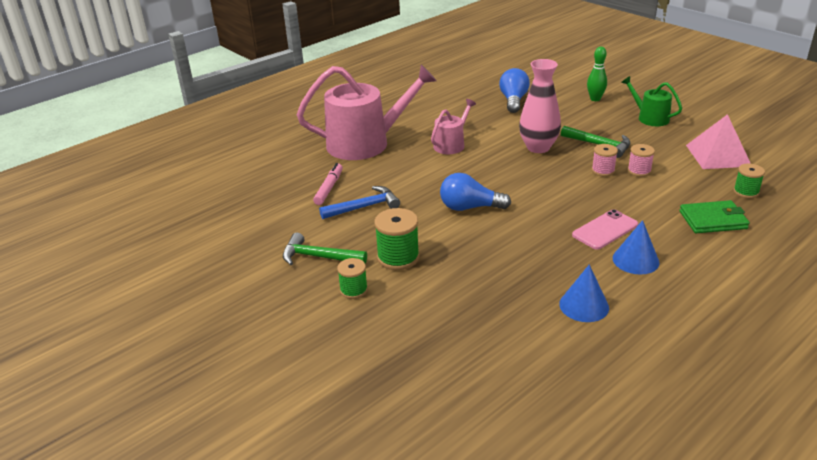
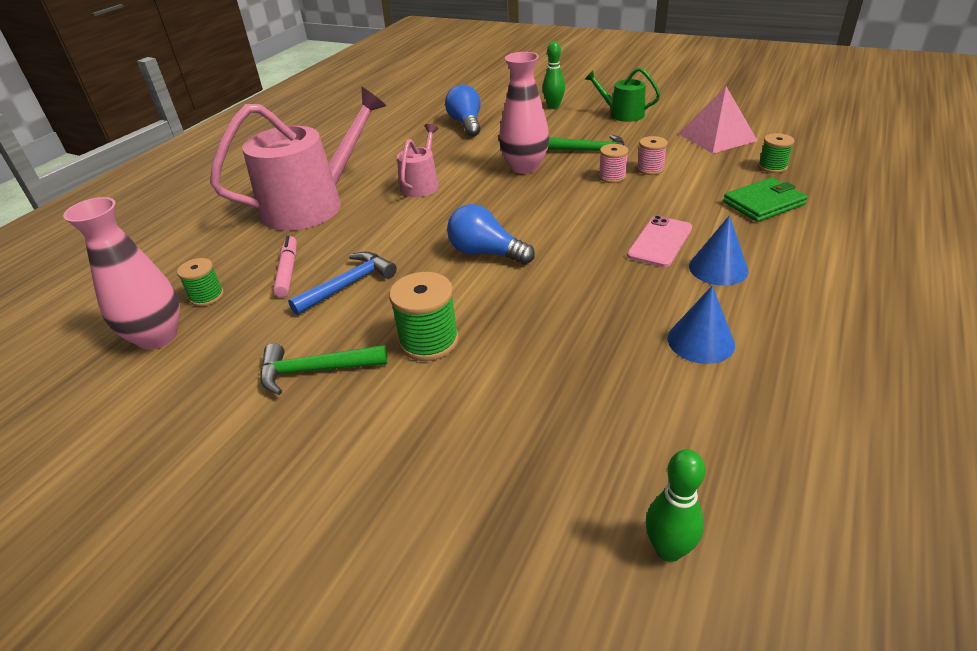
camera: 20 degrees left, 5 degrees up
(233, 212) = (157, 337): none -> pink vase
(353, 290) = (389, 406): green spool -> green spool (207, 296)
(469, 207) = (486, 253): blue light bulb -> blue light bulb turned 45 degrees clockwise
(475, 413) = (668, 549): none -> green bowling pin

